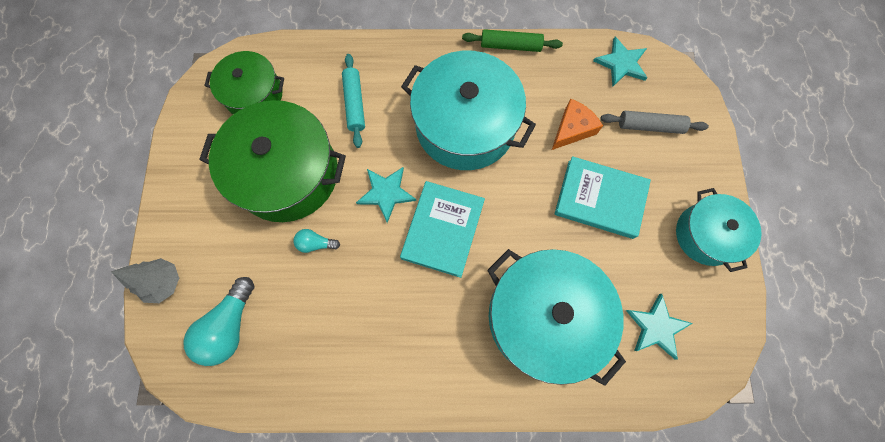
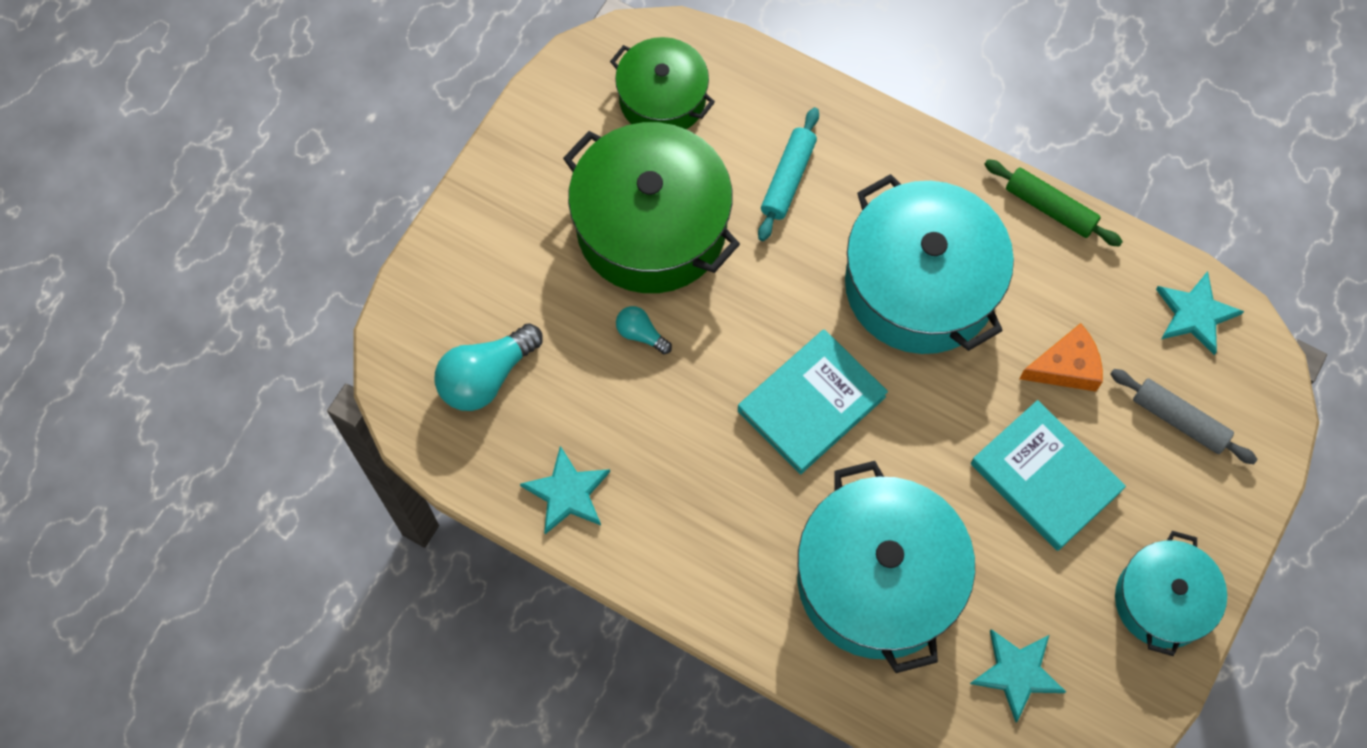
camera: 30 degrees right, 5 degrees down
(164, 282) = (434, 282): grey tree -> none
(386, 193) = (764, 318): turquoise star -> turquoise star (567, 493)

